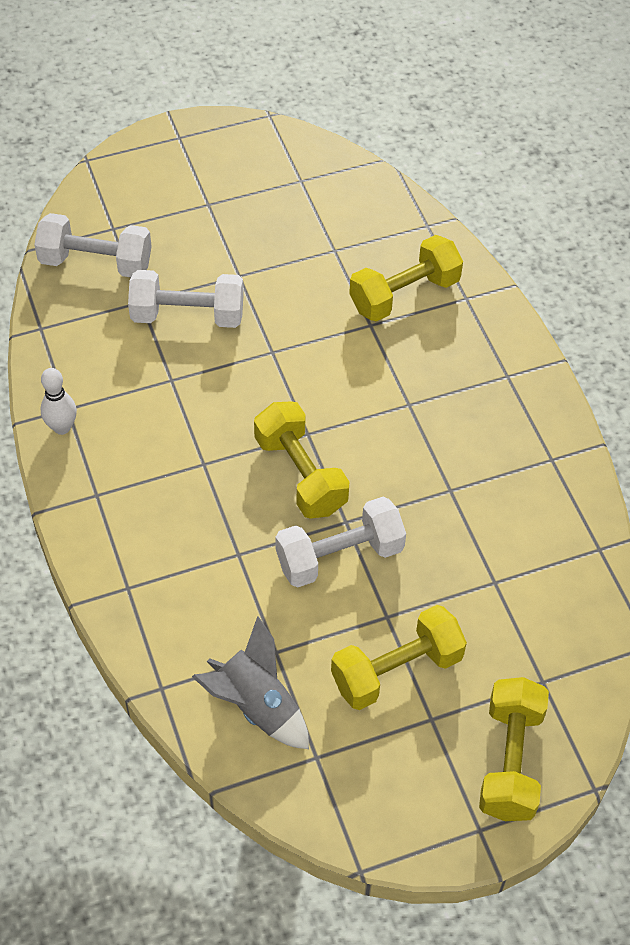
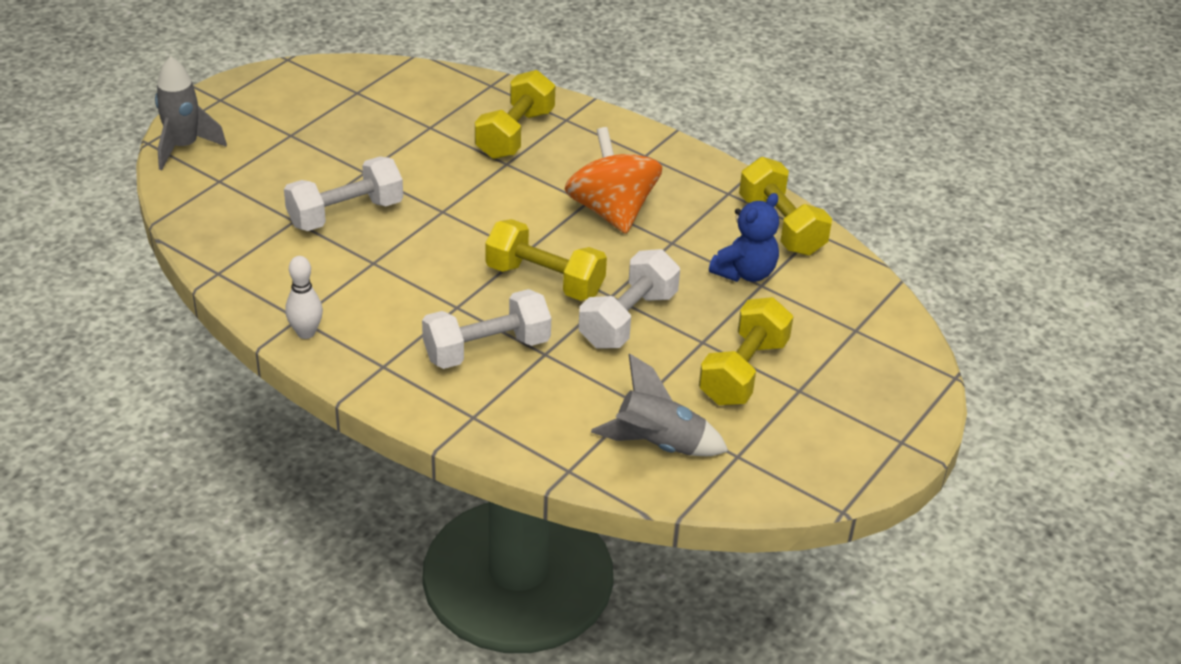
camera: 35 degrees left, 15 degrees down
(96, 263) = (226, 209): white dumbbell -> white dumbbell (487, 350)
(111, 178) = (184, 147): none -> grey rocket
(422, 426) = (611, 211): none -> orange spinning top
(490, 560) = (745, 272): none -> blue teddy bear
(510, 761) = (881, 388): yellow dumbbell -> yellow dumbbell (781, 226)

